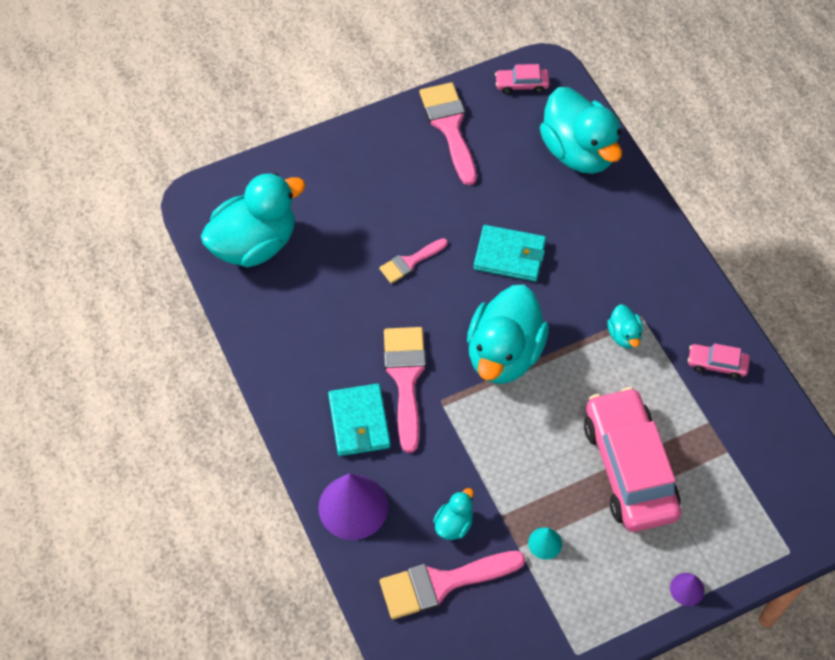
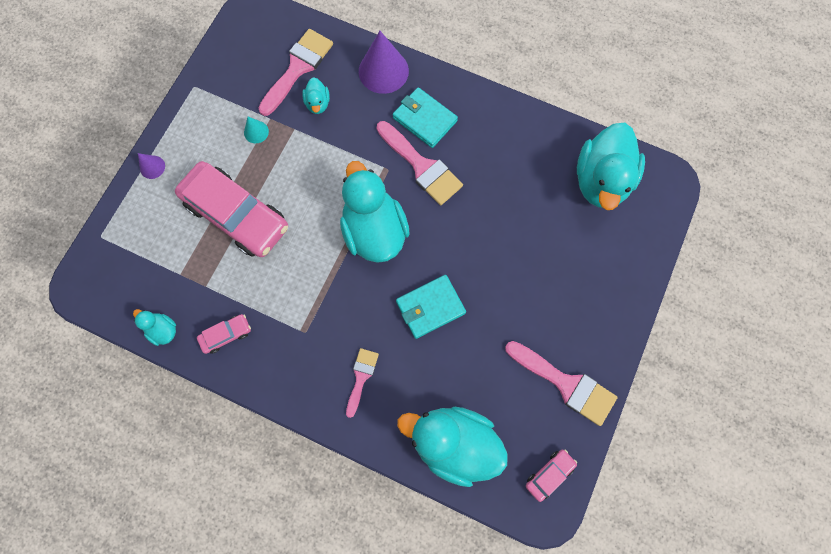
camera: 140 degrees right, 15 degrees up
(410, 262) = (491, 248): pink brush -> pink brush (361, 377)
(624, 335) = (305, 307): turquoise duck -> turquoise duck (163, 330)

